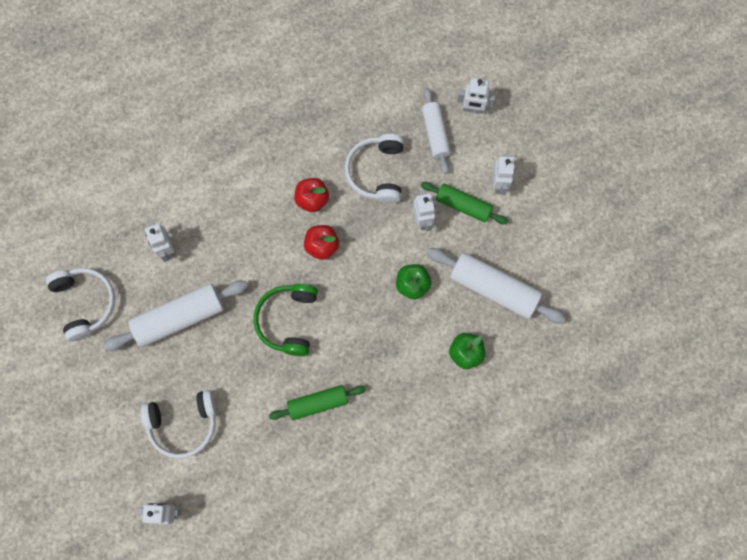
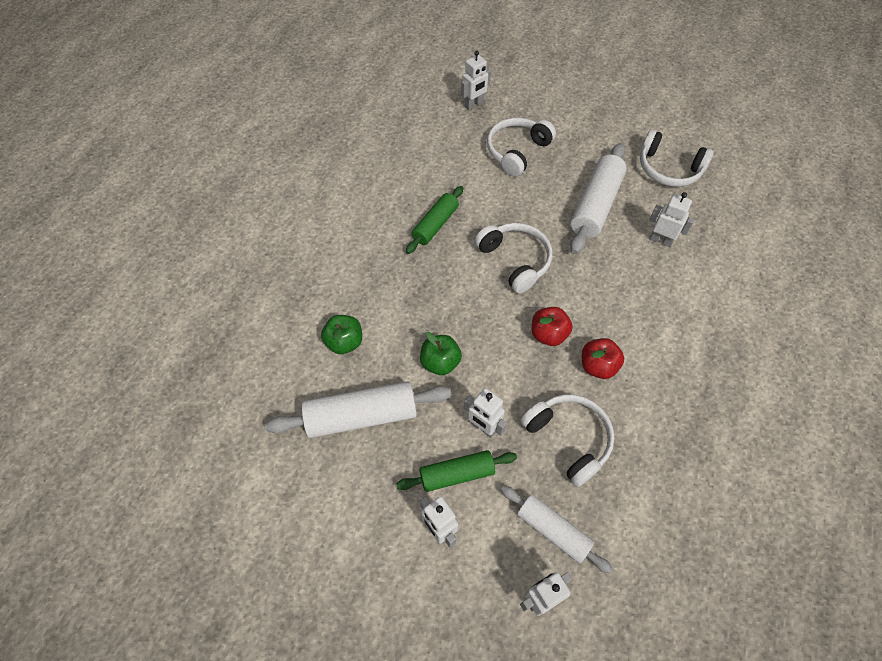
camera: 140 degrees right, 15 degrees down
(288, 321) = (515, 260): green headphones -> white headphones

